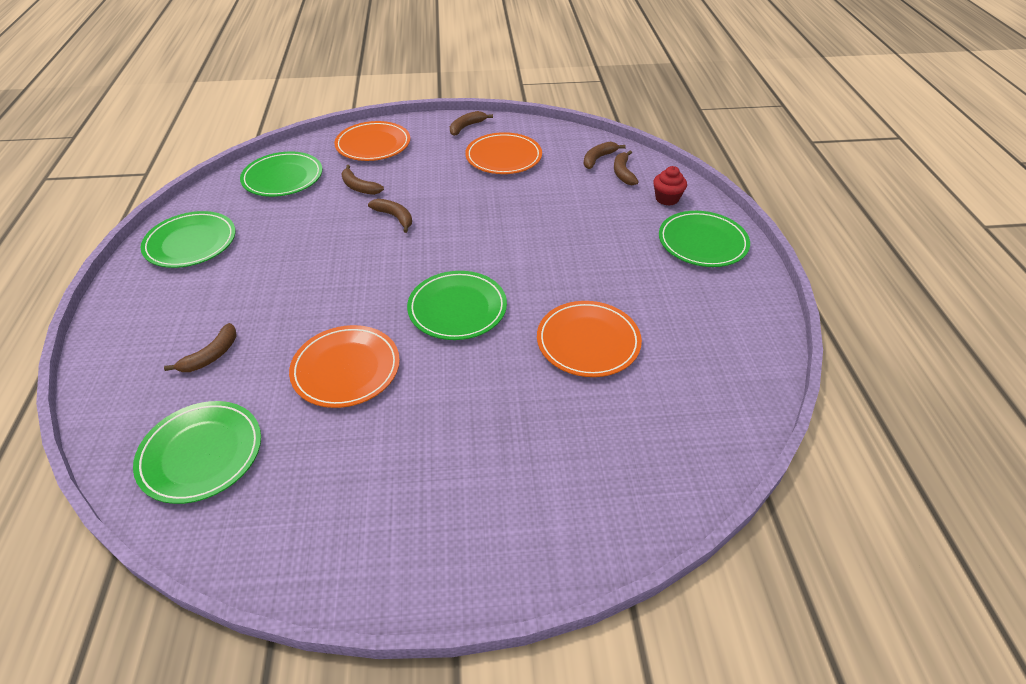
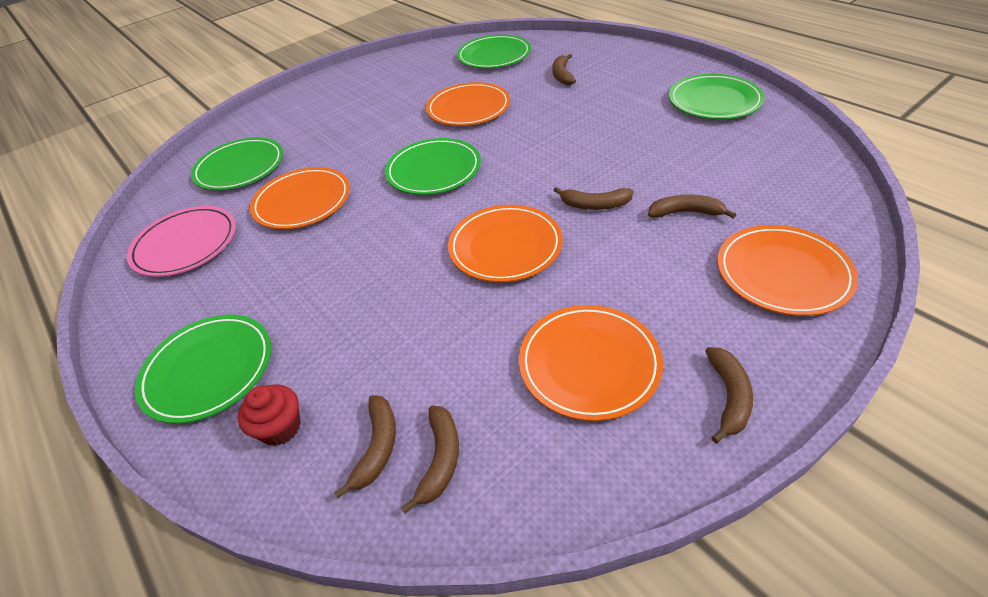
camera: 150 degrees right, 0 degrees up
(283, 178) = (776, 177): green plate -> green plate (240, 168)
(477, 222) = (505, 247): none -> orange plate
(623, 173) = (377, 447): brown banana -> brown banana turned 45 degrees clockwise
(710, 354) = (186, 244): none -> pink plate

